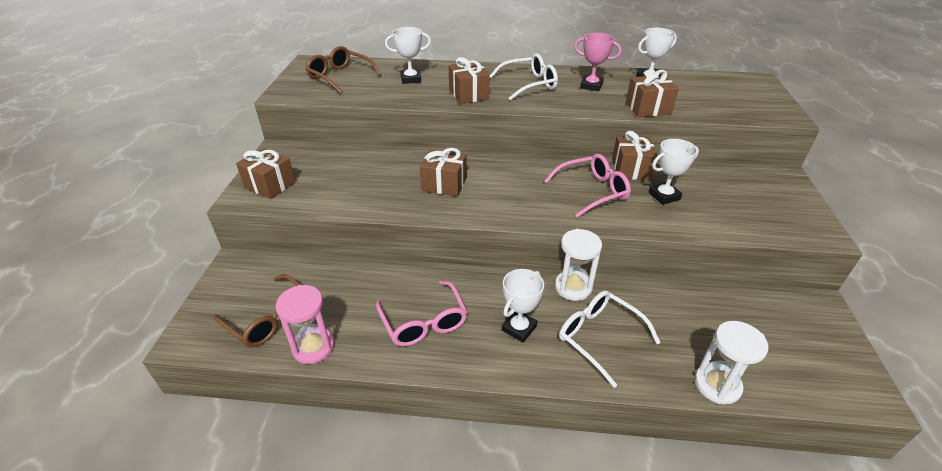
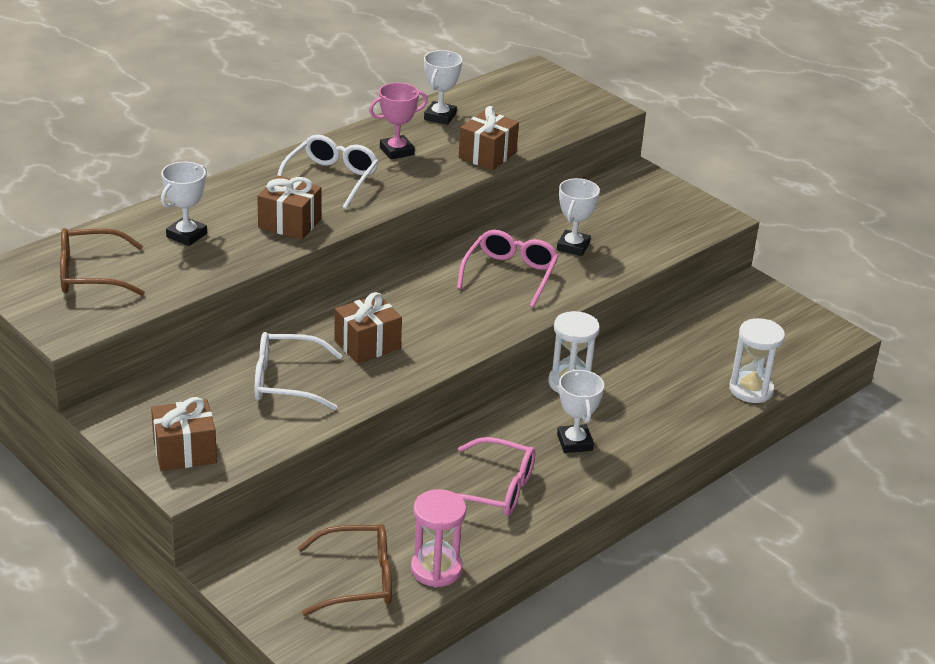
camera: 50 degrees left, 5 degrees down
(599, 337) = (639, 409): white glasses -> white glasses (286, 381)
(630, 169) = (511, 233): brown gift -> none

